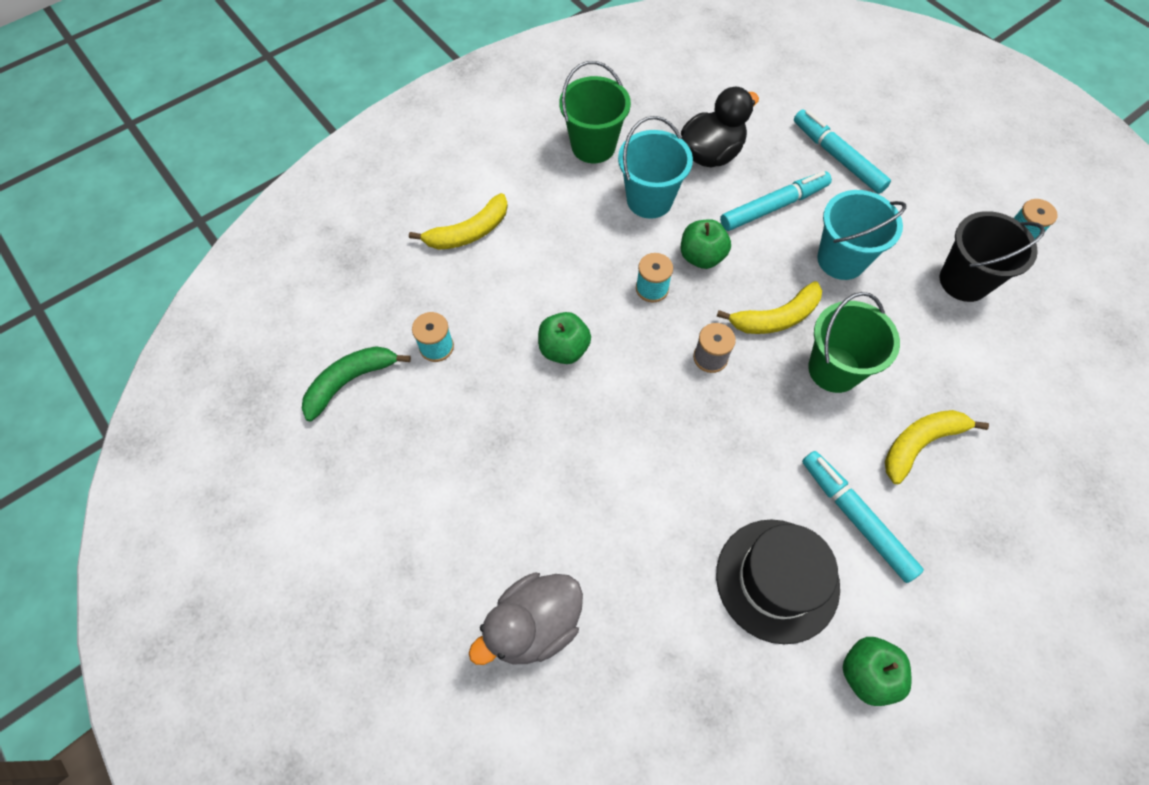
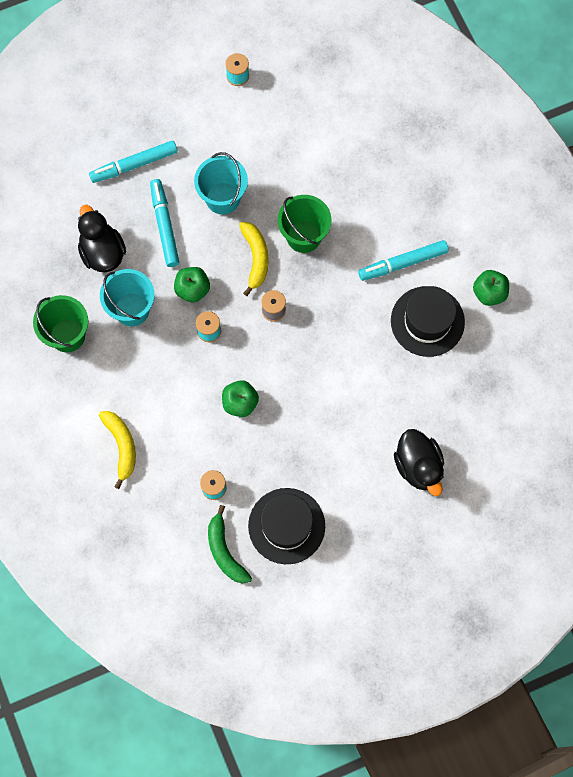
camera: 75 degrees left, 10 degrees up
(400, 451) = (286, 526): none -> black hat
(534, 625) = (418, 466): grey duck -> black duck
(920, 444) = (367, 207): yellow banana -> none
(964, 281) = (262, 128): black bucket -> none

